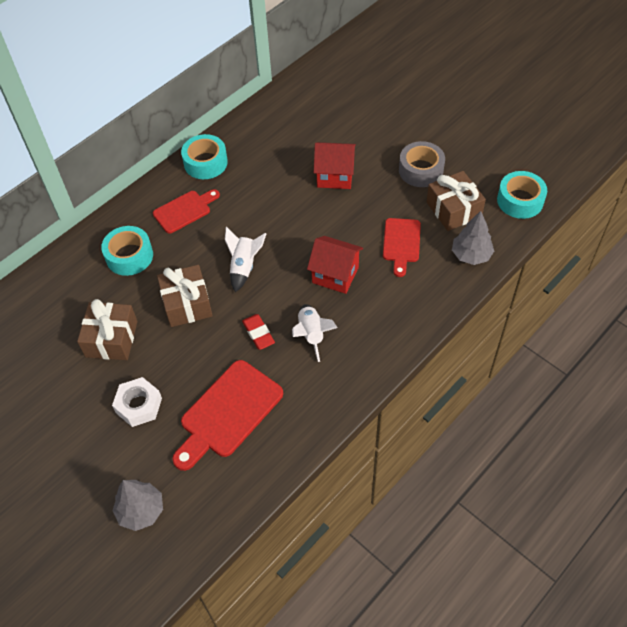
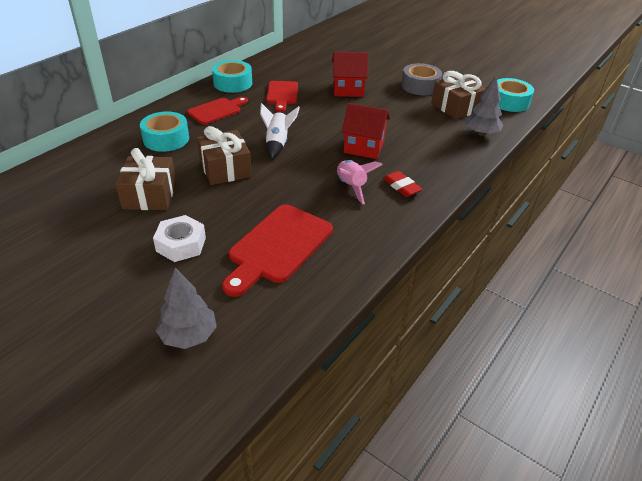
camera: 10 degrees left, 15 degrees down
(258, 333) = (299, 187): red eraser -> red eraser (401, 186)
(311, 334) = (351, 187): white rocket -> pink rocket
(401, 243) = (417, 127): red cutting board -> red cutting board (282, 94)

